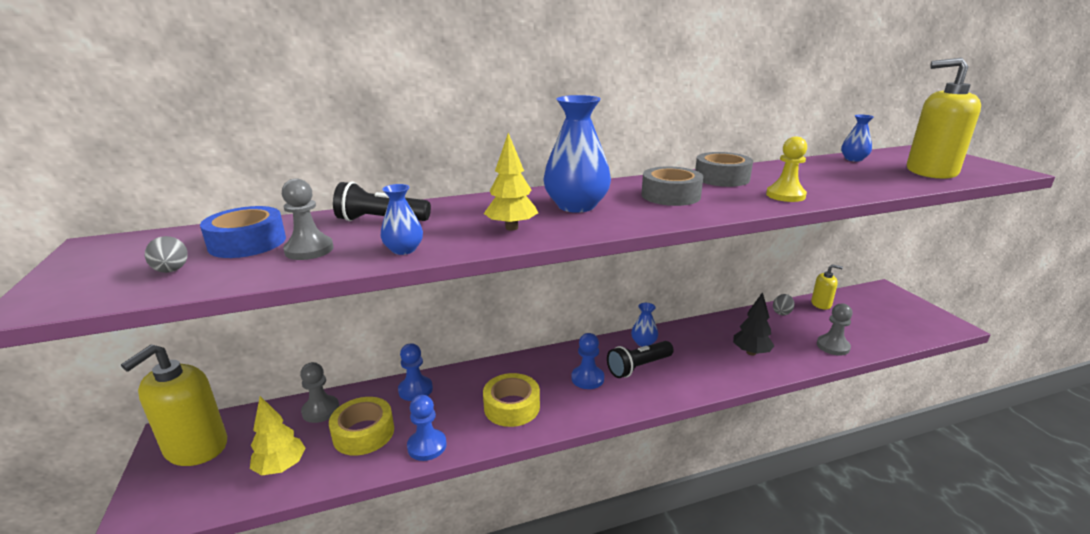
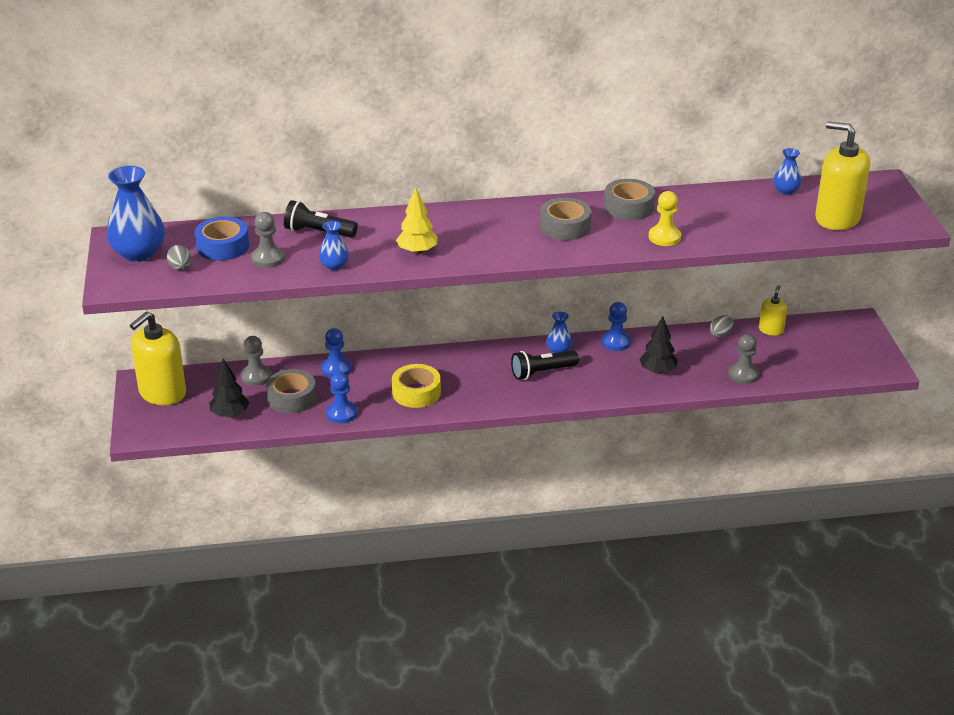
camera: 10 degrees right, 10 degrees up
(281, 467) = (230, 414): yellow tree -> black tree
(363, 433) = (292, 398): yellow tape -> grey tape
(576, 206) = (478, 231): blue vase -> blue vase (138, 253)
(587, 378) = (490, 377): blue pawn -> blue pawn (616, 342)
(821, 304) = (771, 330): yellow soap dispenser -> yellow soap dispenser turned 90 degrees counterclockwise

